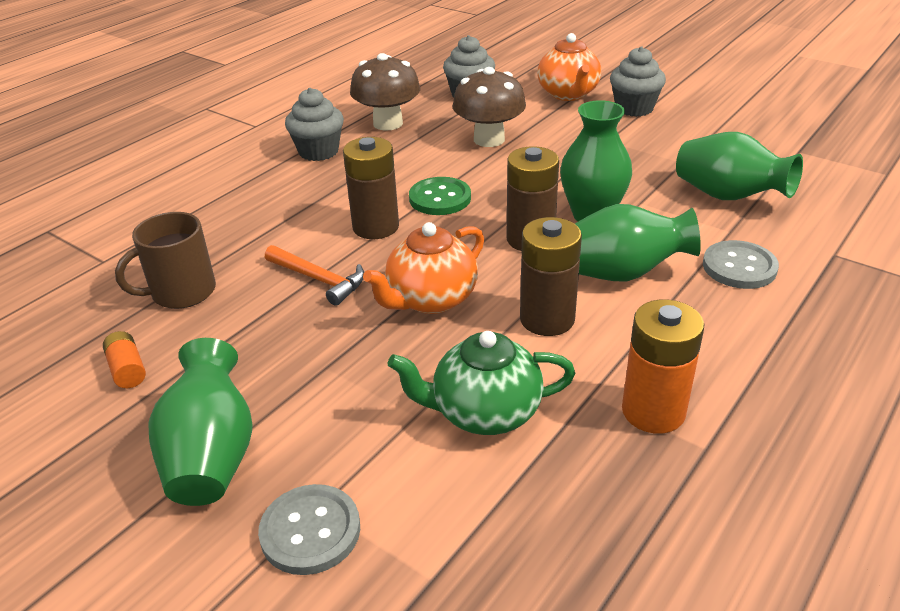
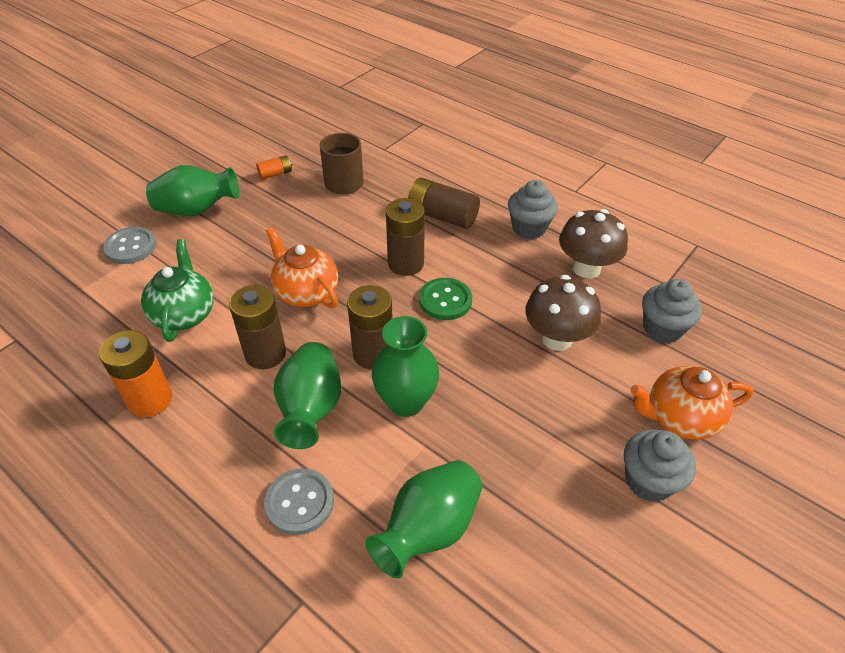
camera: 90 degrees right, 10 degrees up
(284, 206) = (442, 216): none -> brown battery
(319, 279) = (343, 238): orange hammer -> none

